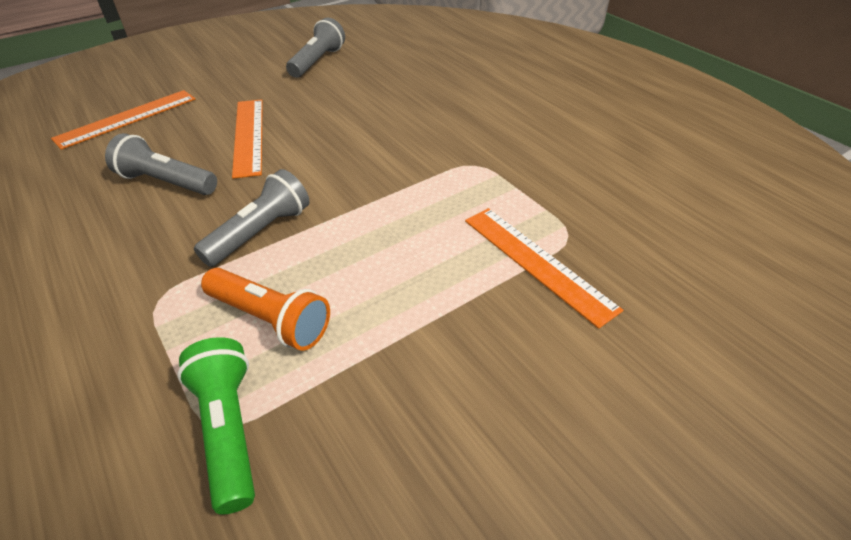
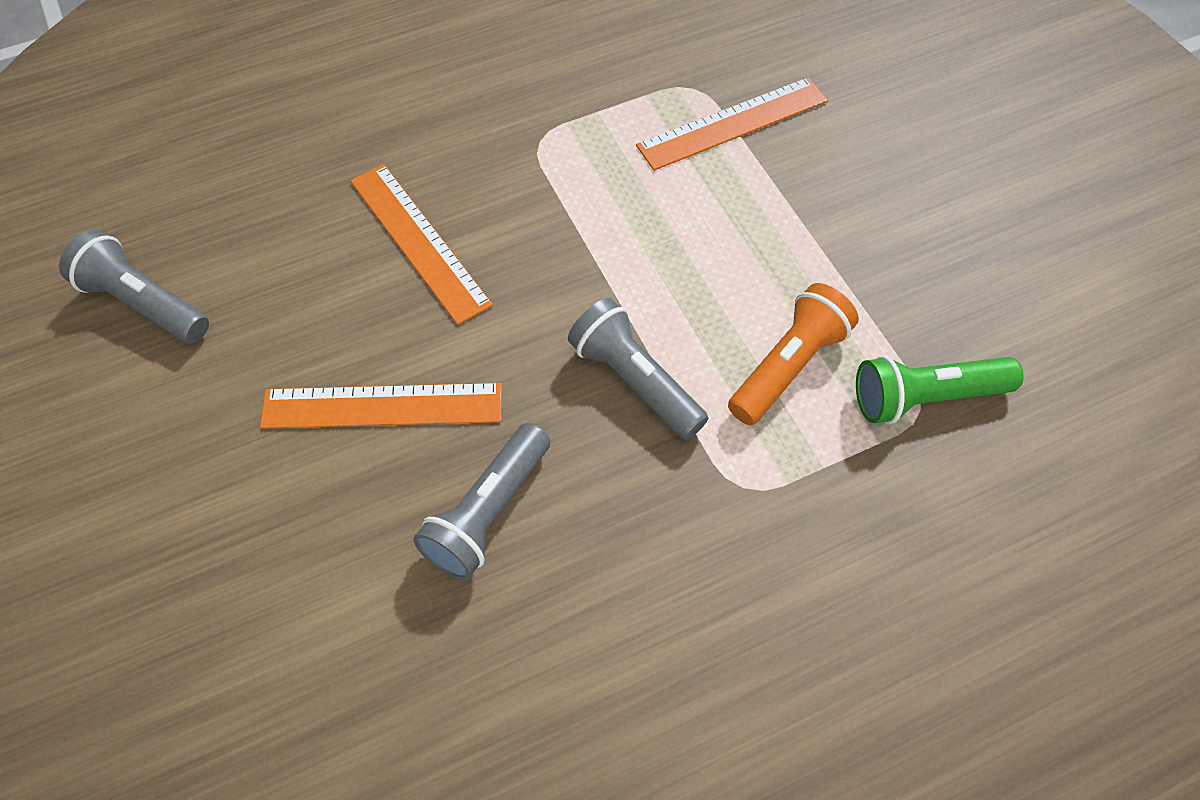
camera: 80 degrees left, 15 degrees up
(127, 118) = (251, 613): orange ruler -> orange ruler (419, 241)

